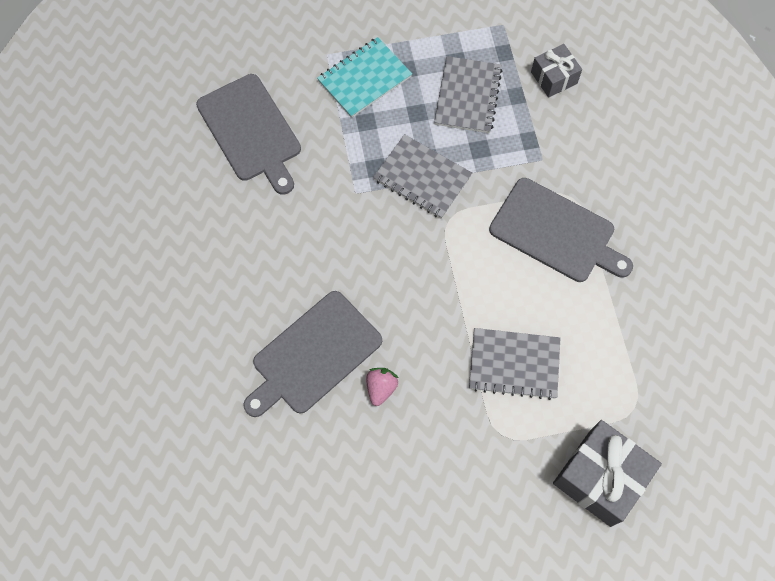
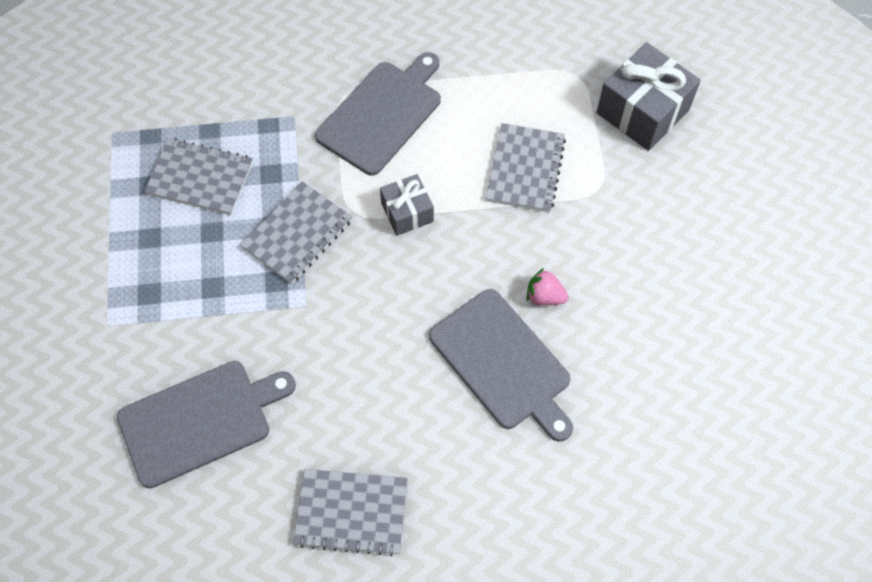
camera: 85 degrees left, 5 degrees down
(180, 248) = (351, 512): none -> grey notebook
(364, 79) = (152, 284): turquoise notebook -> none
(554, 78) = (194, 93): grey gift -> grey gift (407, 212)

